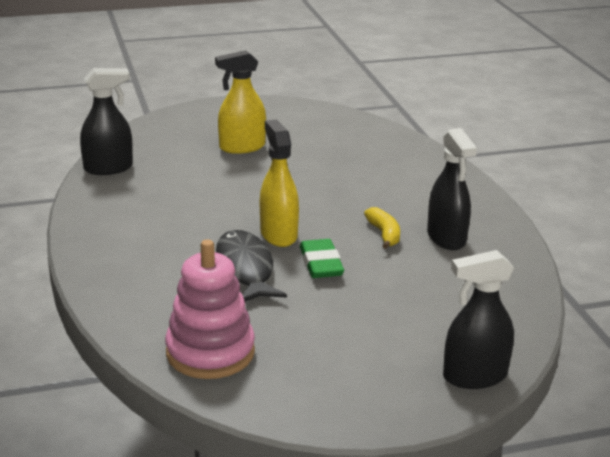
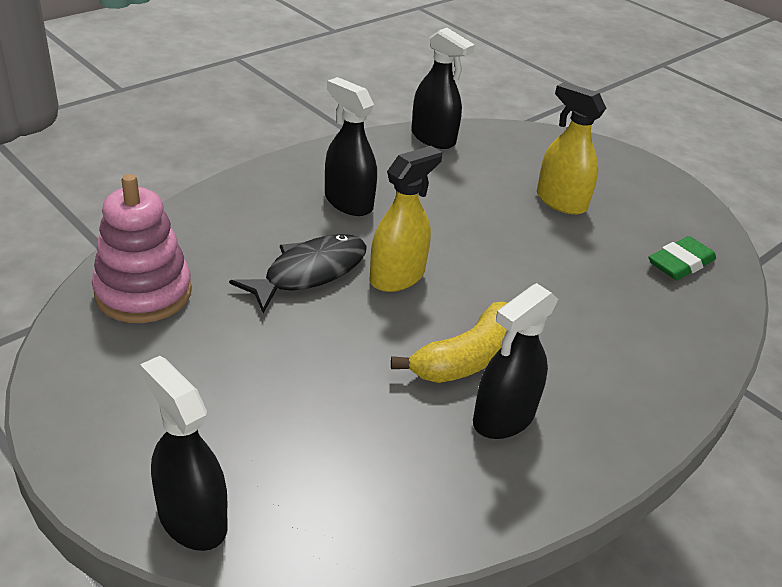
camera: 60 degrees right, 10 degrees up
(165, 229) = (348, 202): none -> black spray bottle
(321, 264) = (360, 324): green eraser -> green eraser (680, 263)
(384, 234) = (466, 358): yellow banana -> yellow banana, size x1.63

